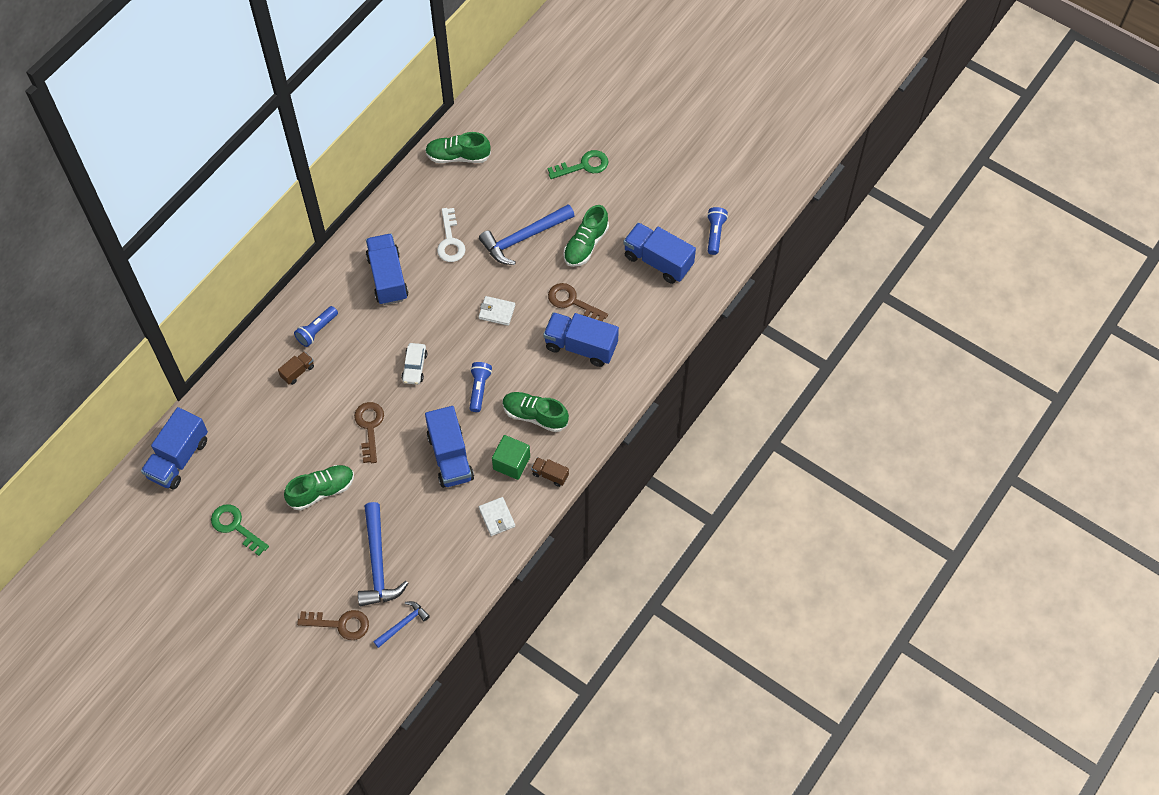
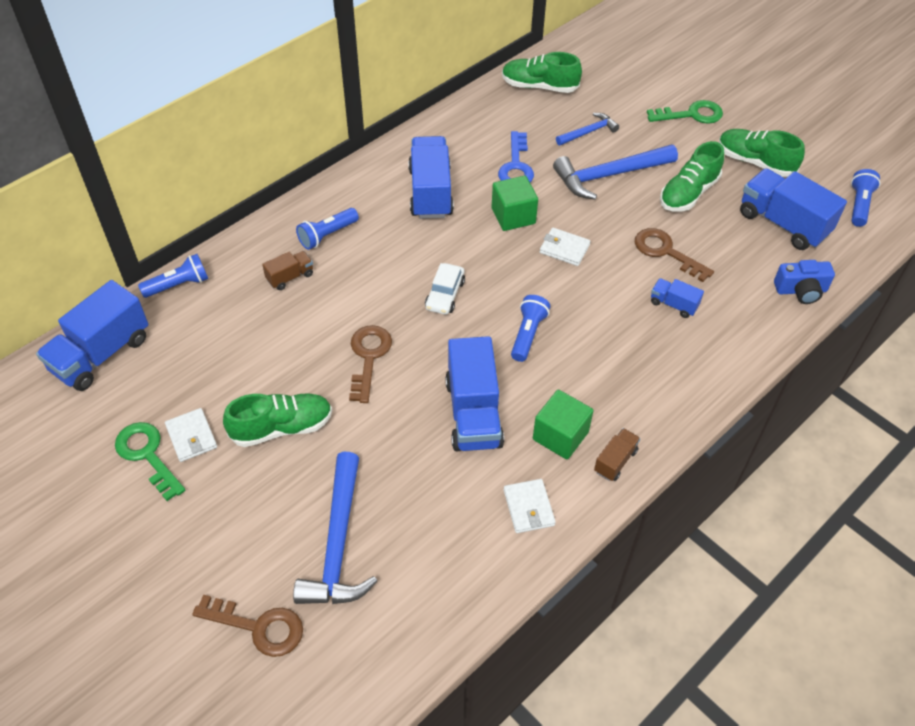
camera: 10 degrees right, 10 degrees down
(216, 393) = (178, 285): none -> blue flashlight
(261, 508) = (191, 437): none -> white wallet
(403, 624) = (356, 645): blue hammer -> blue hammer (588, 132)
(450, 241) = (516, 166): white key -> blue key
(454, 289) = (513, 216): none -> green cube
(535, 415) = (601, 379): green shoe -> green shoe (755, 162)
(550, 475) = (615, 461): brown truck -> brown truck turned 90 degrees clockwise
(581, 346) = (673, 304): blue truck -> blue truck, size x0.49
(671, 318) = (801, 290): none -> blue camera

